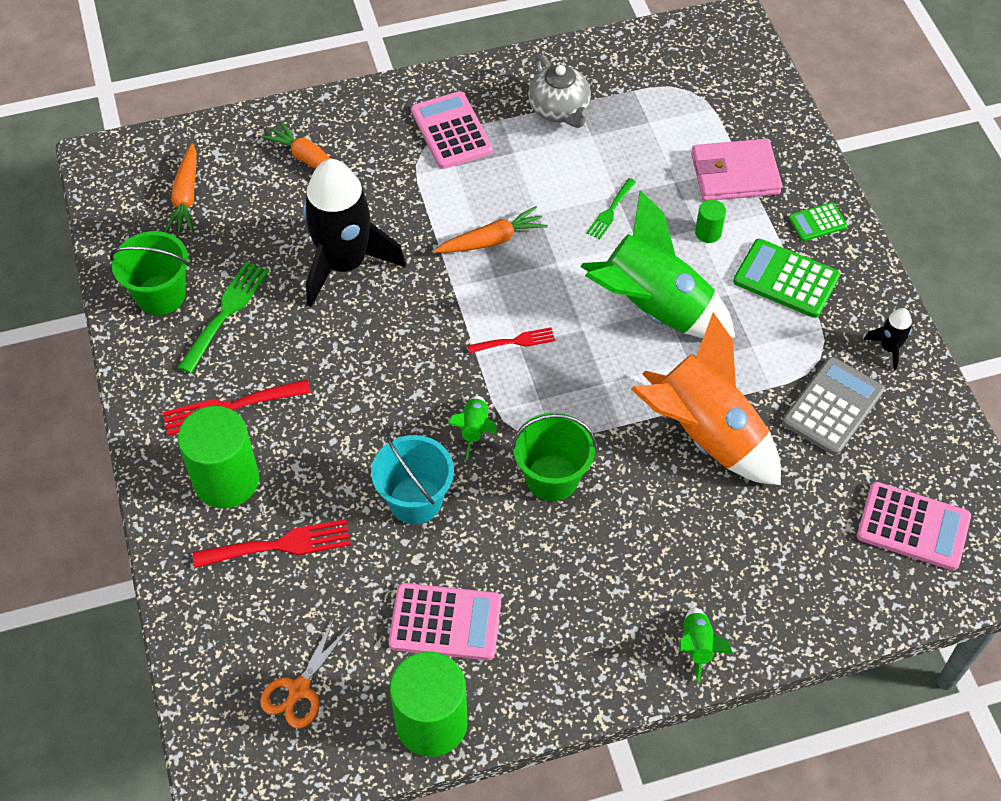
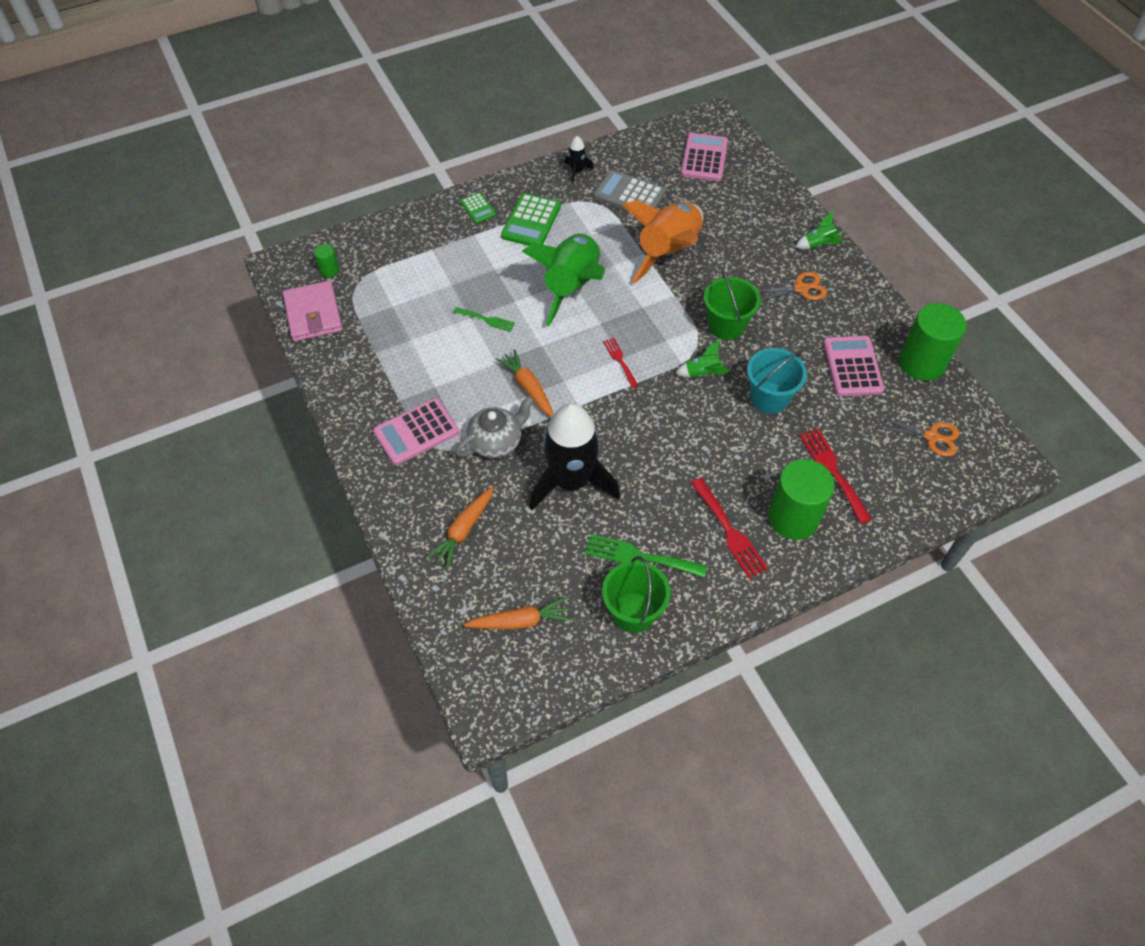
camera: 100 degrees left, 0 degrees up
(559, 110) = (385, 363): grey teapot -> grey teapot (496, 442)
(607, 595) = (801, 288): none -> orange scissors
(708, 233) = (497, 264): green cylinder -> green cylinder (329, 270)
(735, 174) = (439, 253): pink wallet -> pink wallet (313, 314)

